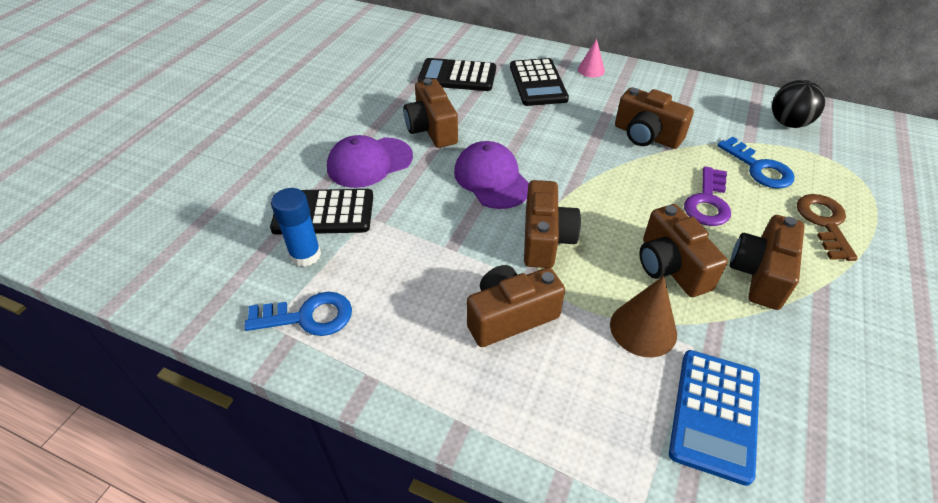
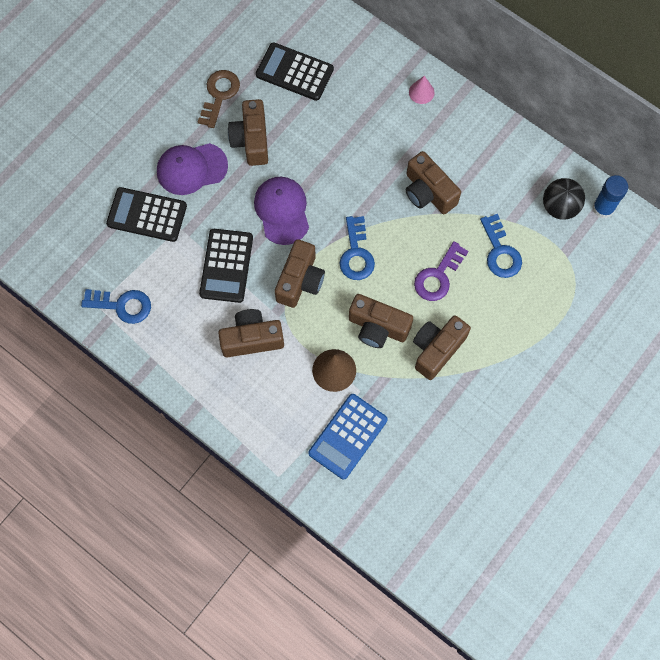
camera: 15 degrees right, 25 degrees up
(305, 255) = (128, 252): blue glue stick -> blue glue stick (603, 208)
(537, 83) = (364, 100): black calculator -> black calculator (226, 266)
(600, 200) = (356, 254): none -> blue key
(670, 267) = (378, 327): brown camera -> brown camera turned 60 degrees counterclockwise
(824, 223) = (514, 318): brown key -> brown key (219, 95)

